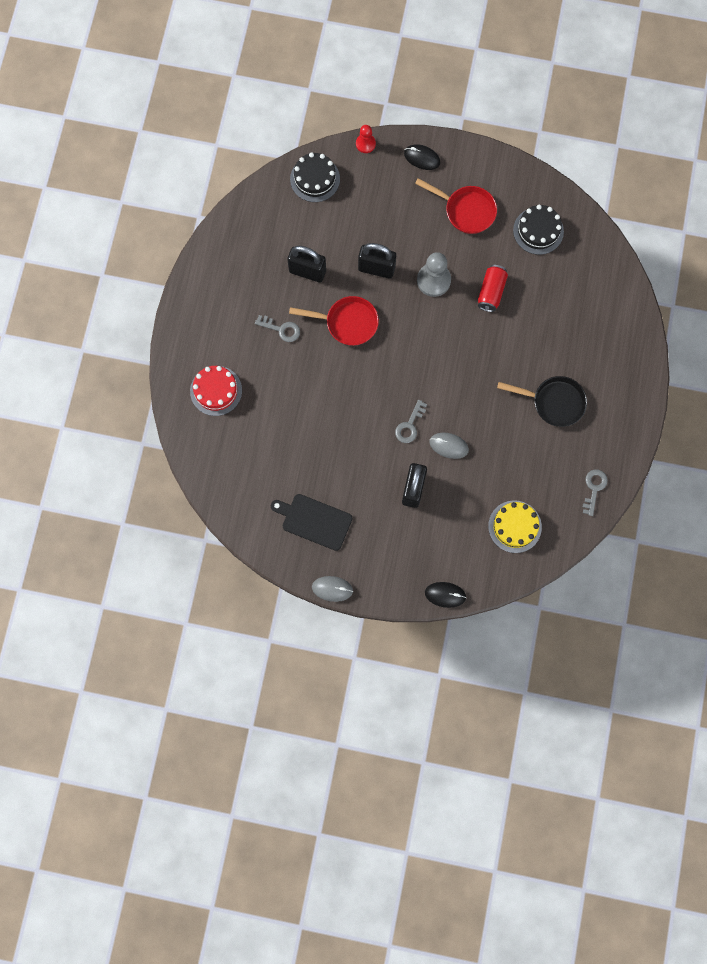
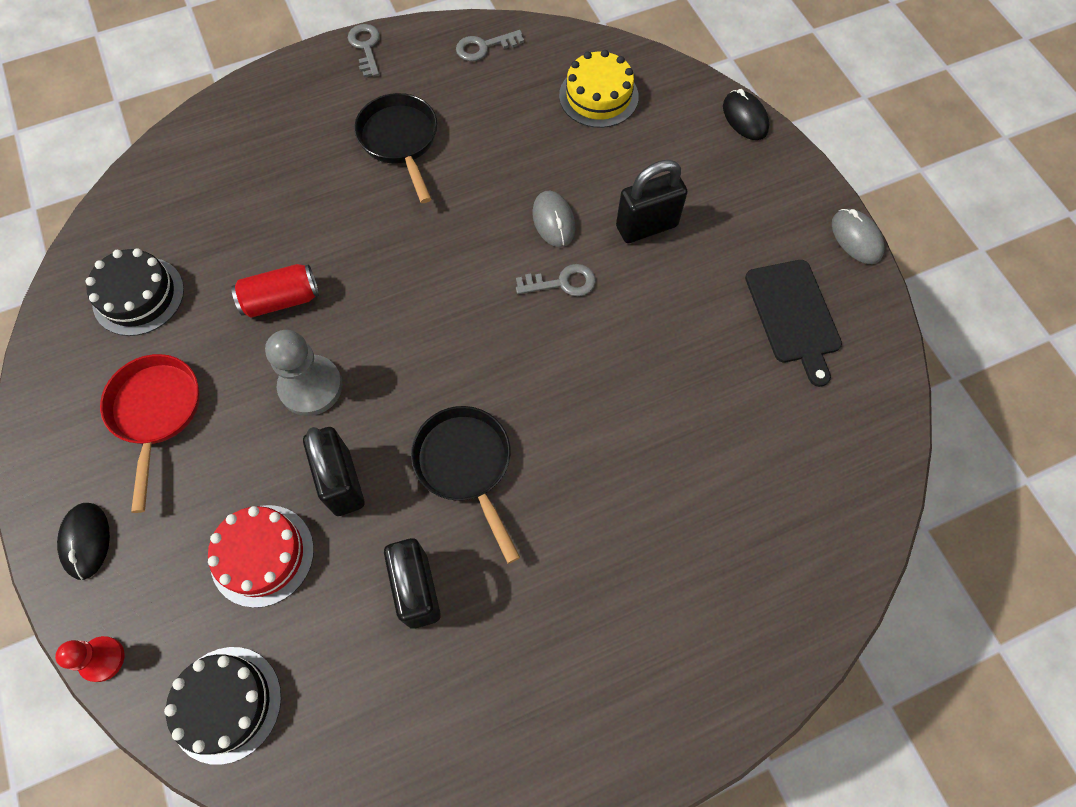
camera: 125 degrees left, 10 degrees down
(216, 390) = (729, 592): red cake -> red cake (262, 555)
(281, 329) = (549, 561): grey key -> grey key (366, 47)
(347, 322) = (466, 466): red pan -> black pan

